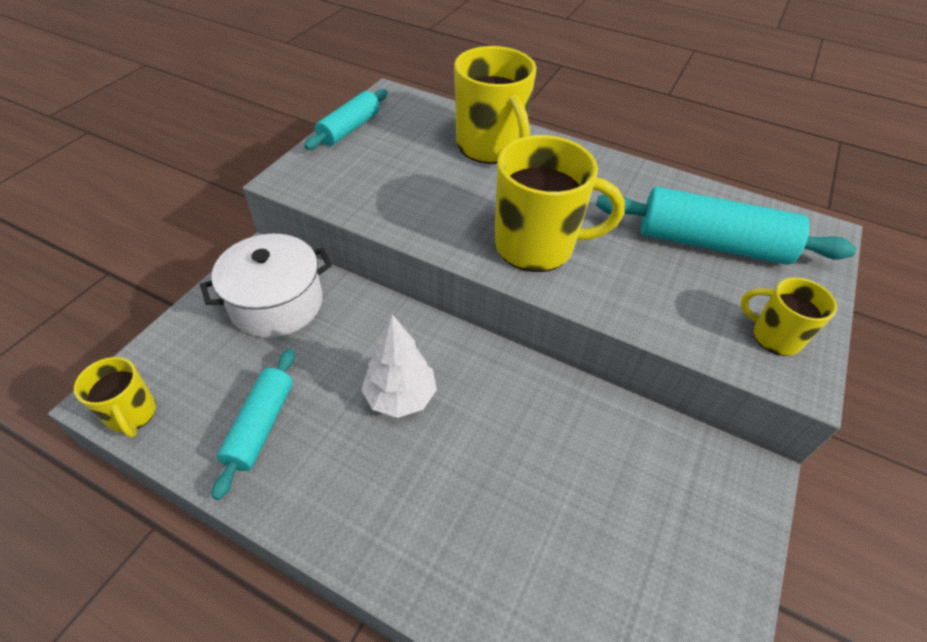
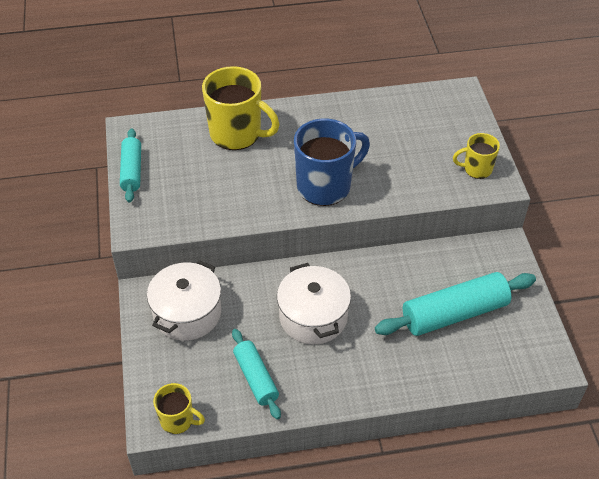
camera: 35 degrees left, 0 degrees up
(400, 397) = (313, 317): white tree -> white pot
(537, 246) = (325, 186): yellow mug -> blue mug
(711, 243) = (412, 131): turquoise rolling pin -> turquoise rolling pin (454, 313)

